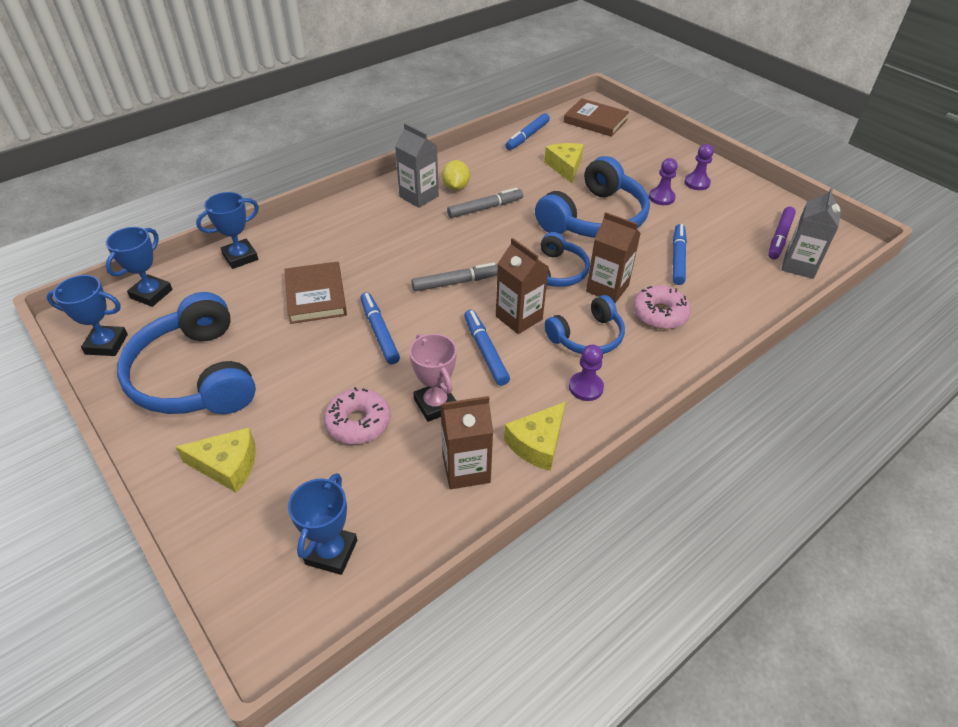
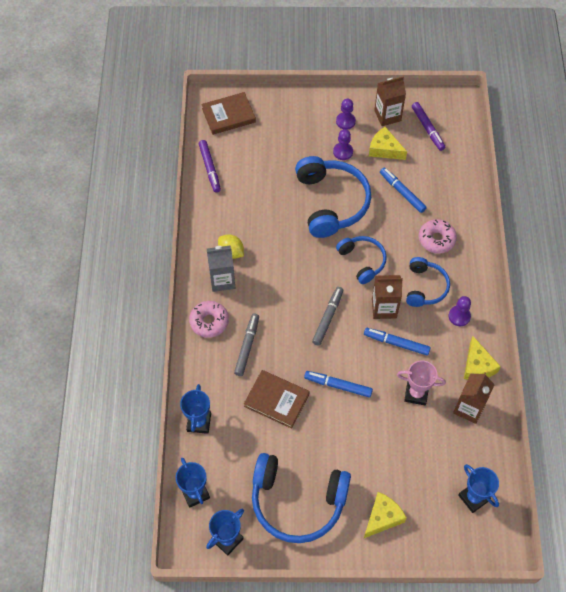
camera: 50 degrees left, 15 degrees up
(358, 423) = (400, 438): pink donut -> pink donut (209, 322)
(485, 208) = (269, 252): grey marker -> grey marker (247, 346)
(527, 136) = (209, 168): blue marker -> purple marker
(565, 167) = (265, 175): yellow cheese -> yellow cheese (384, 149)
(607, 288) = (397, 247): brown carton -> brown carton (387, 116)
(799, 265) = (456, 142): grey carton -> none

